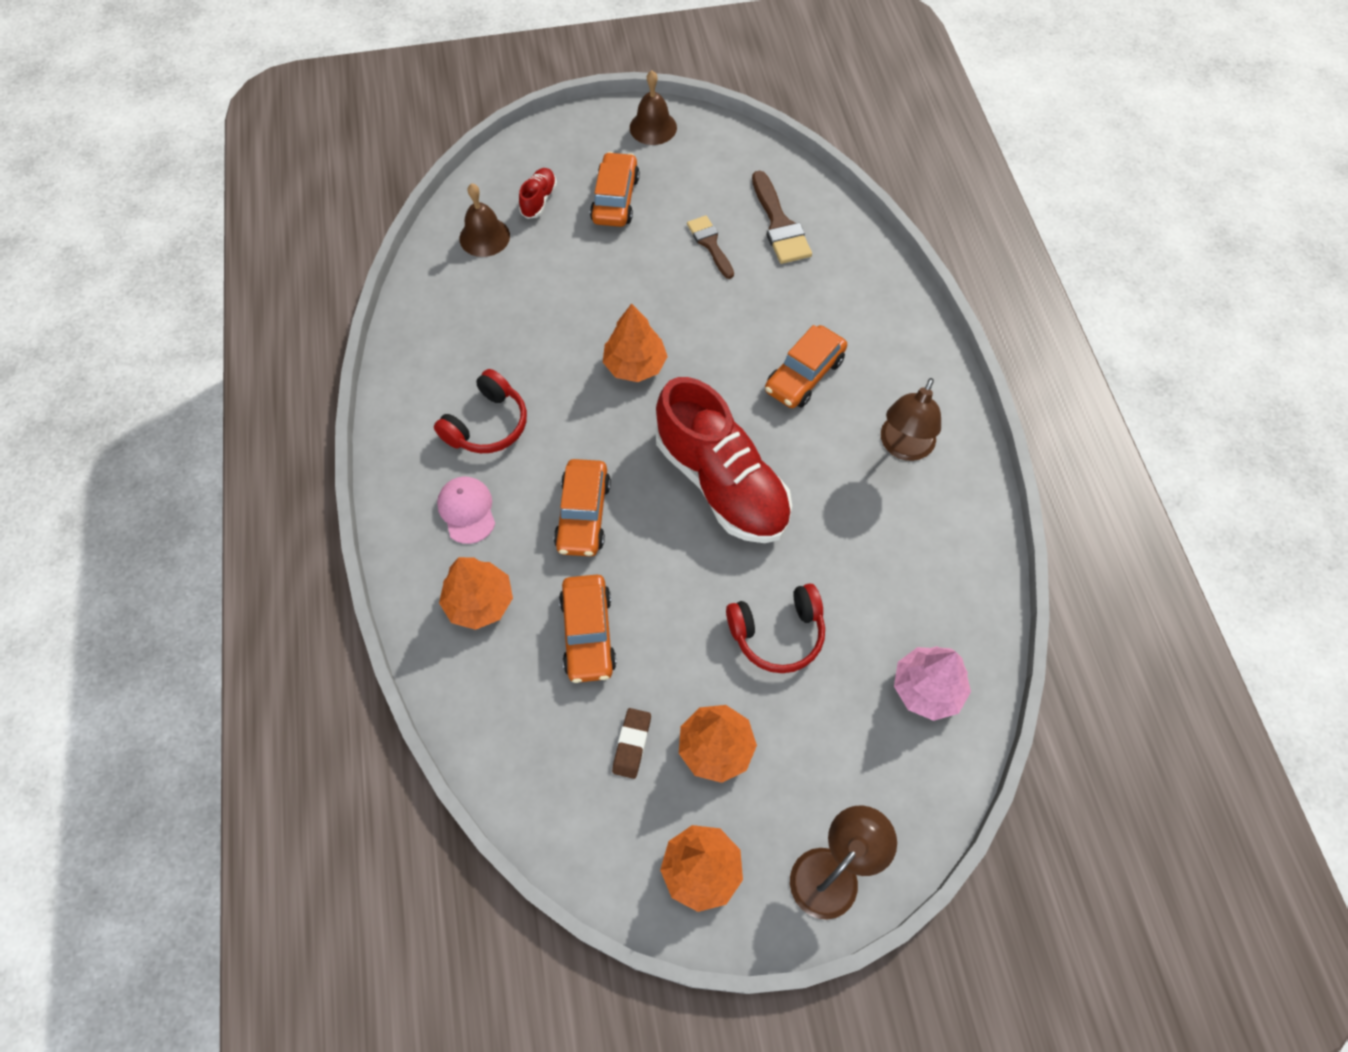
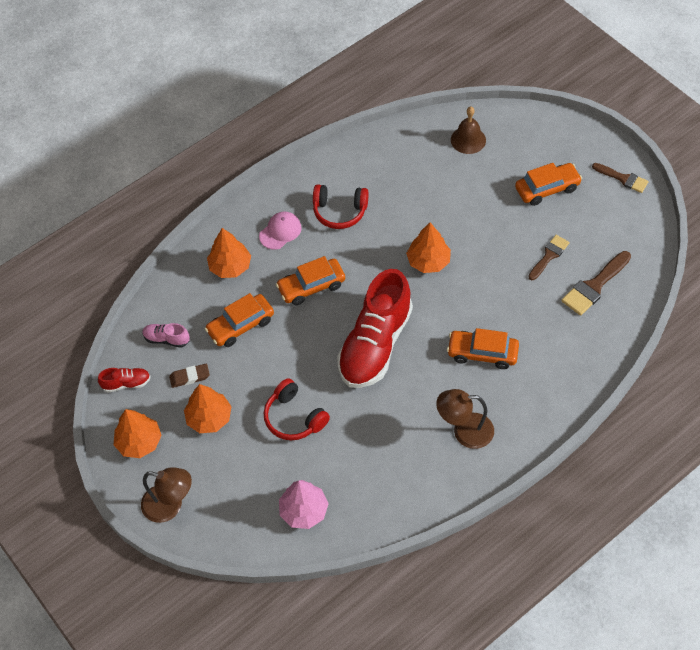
camera: 65 degrees right, 5 degrees down
(539, 200) = (516, 151): red shoe -> red shoe (126, 383)
(546, 748) = (167, 339): none -> pink shoe
(653, 127) = (623, 178): brown bell -> brown brush

